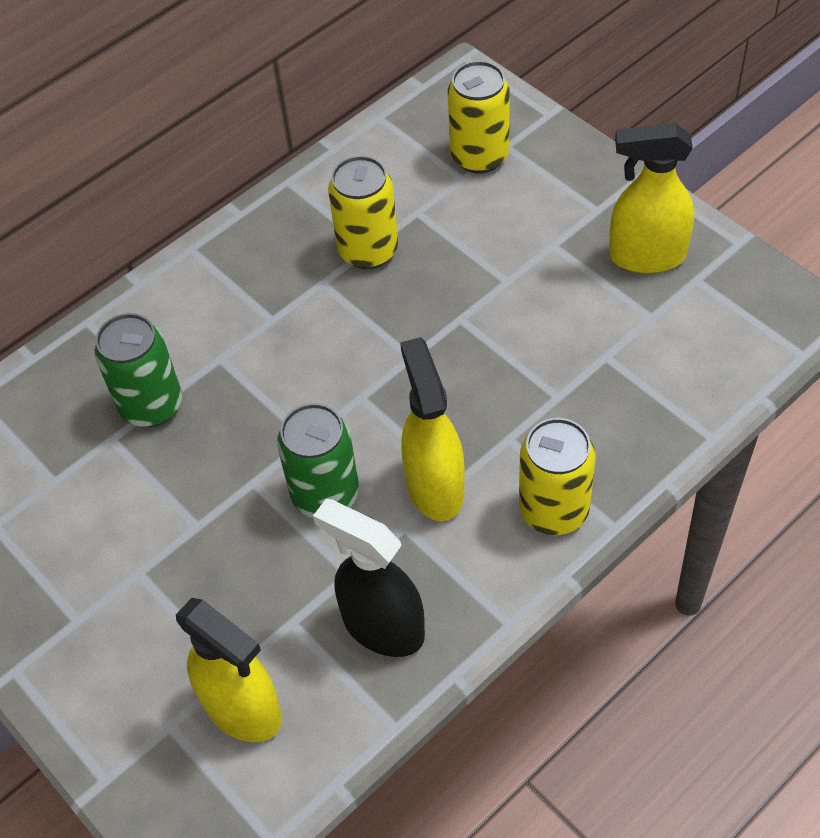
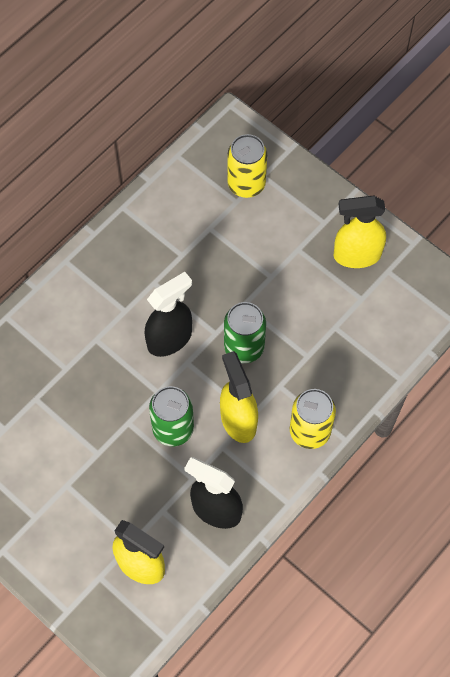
camera: 10 degrees left, 10 degrees up
(151, 405) = (57, 374): green can -> green can (244, 347)
(337, 362) = (170, 339): none -> black spray bottle
(368, 250) = (181, 258): yellow can -> none

